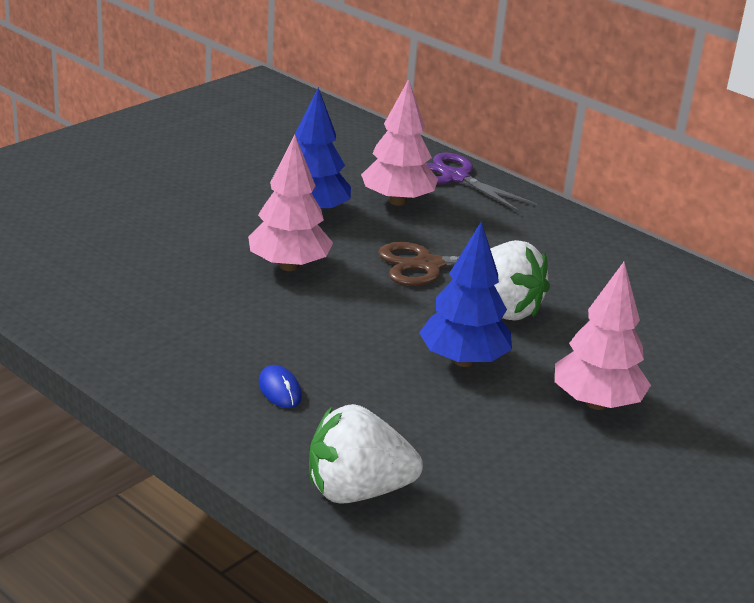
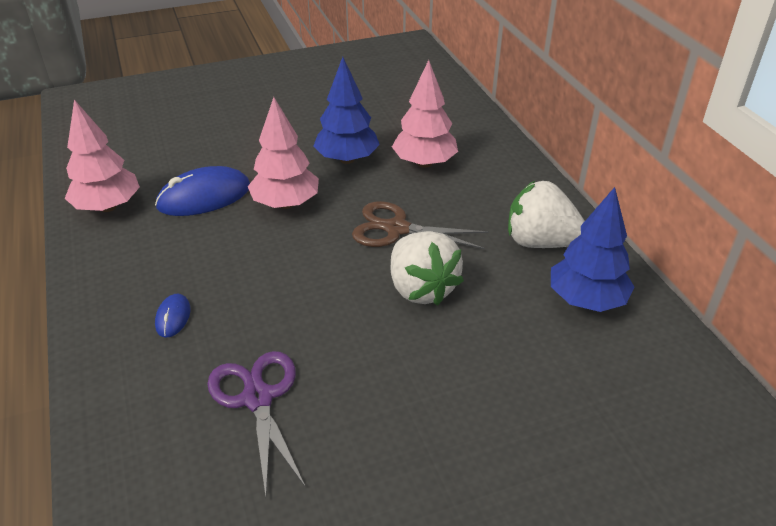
camera: 30 degrees right, 10 degrees up
(188, 277) = (204, 197): none -> blue mouse
(357, 491) = (137, 439): white strawberry -> white strawberry (540, 242)
(455, 177) = (492, 151): purple scissors -> purple scissors (257, 398)
(463, 361) = (343, 332): blue tree -> blue tree (586, 300)
(596, 403) = (424, 415): pink tree -> pink tree (108, 207)

